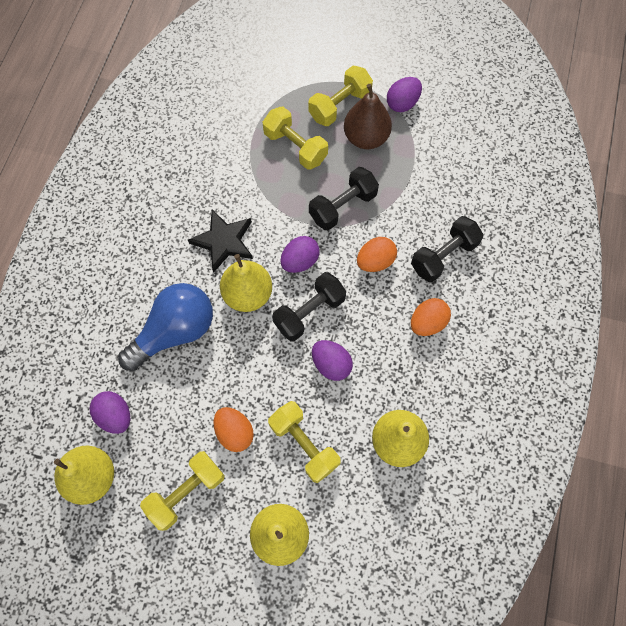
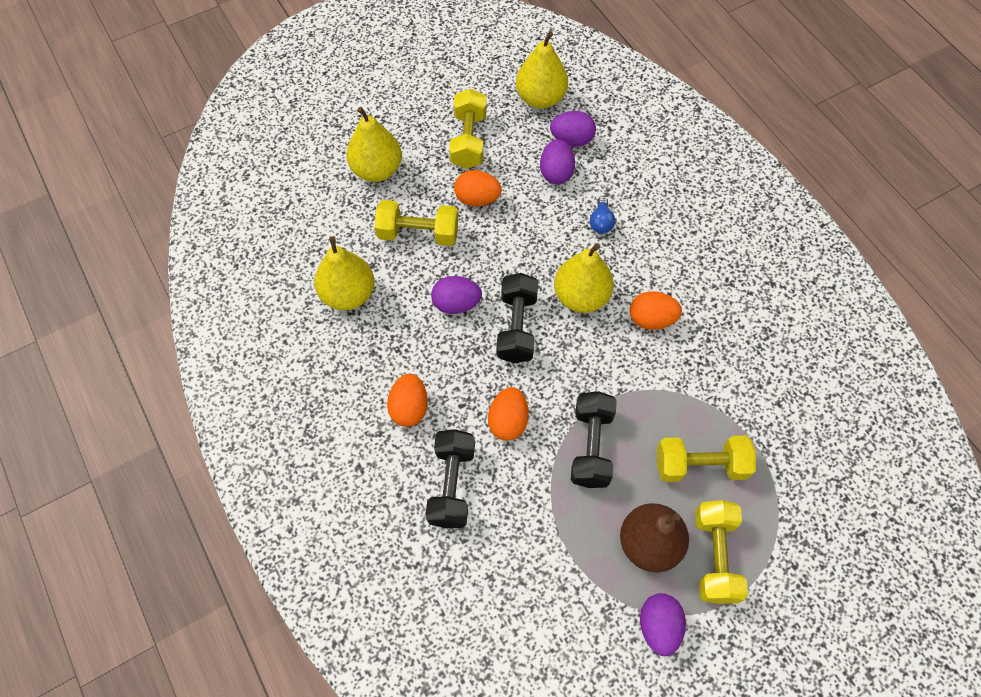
camera: 135 degrees right, 5 degrees down
(175, 332) = (601, 222): blue light bulb -> blue light bulb, size x0.40
(224, 241) = (651, 319): black star -> orange egg
(300, 261) = (571, 361): purple egg -> purple egg (556, 172)

